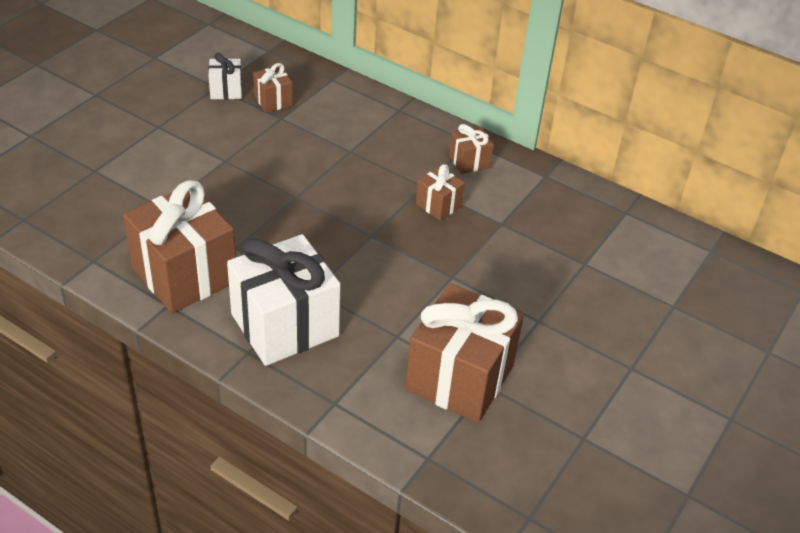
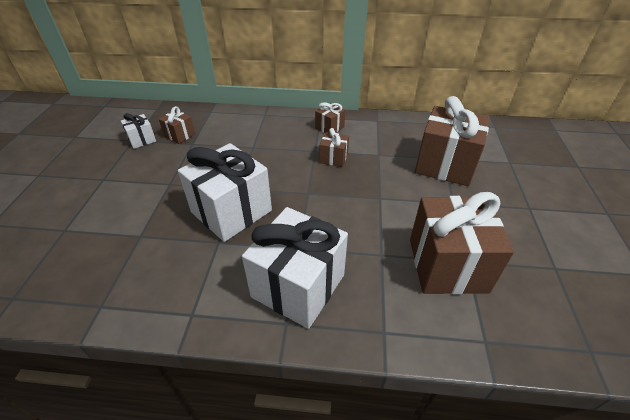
camera: 25 degrees left, 0 degrees up
(184, 274) = (190, 282): brown gift -> brown gift (445, 165)
(271, 220) = (231, 211): none -> white gift

